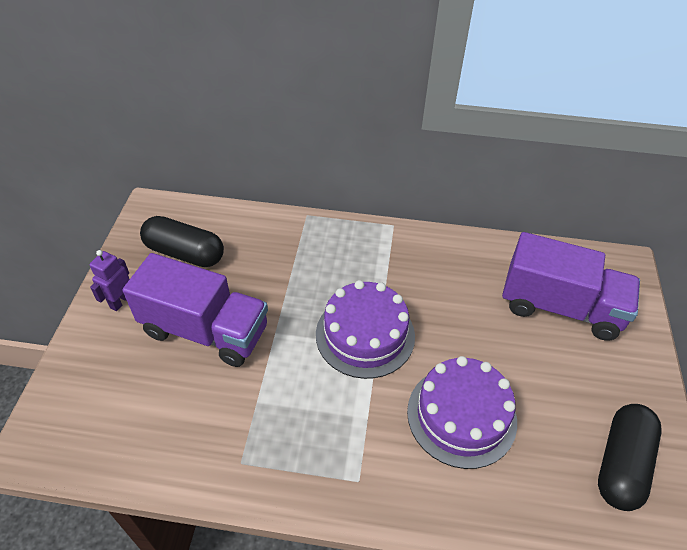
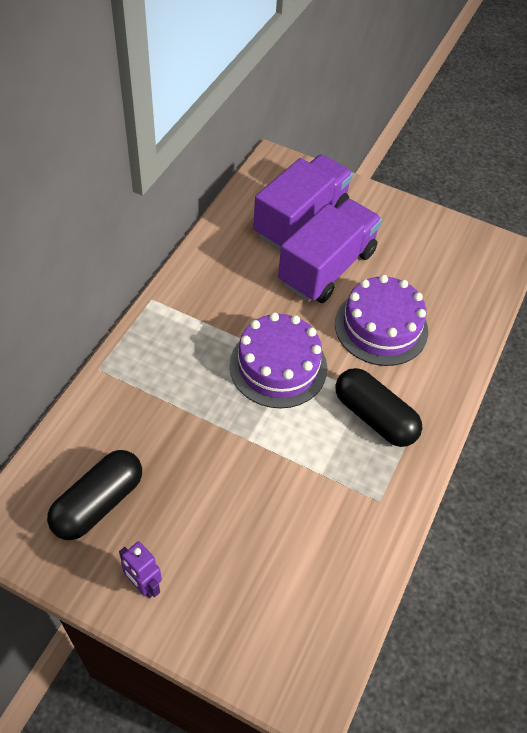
camera: 75 degrees left, 5 degrees up
(205, 330) = (221, 502): purple truck -> purple truck (327, 268)
(621, 464) = (445, 251): black capsule -> black capsule (374, 417)

